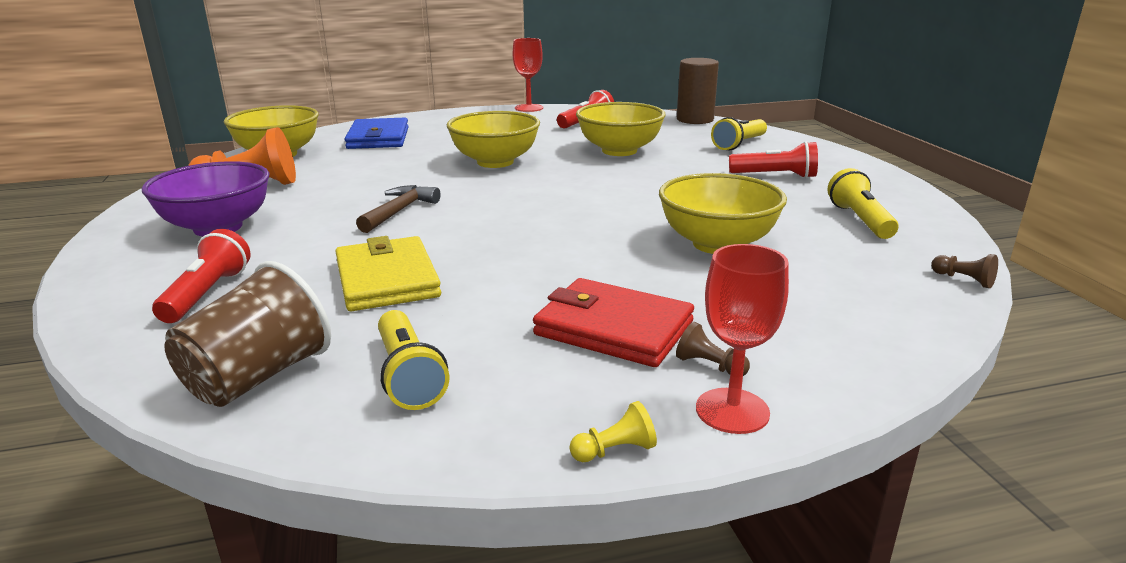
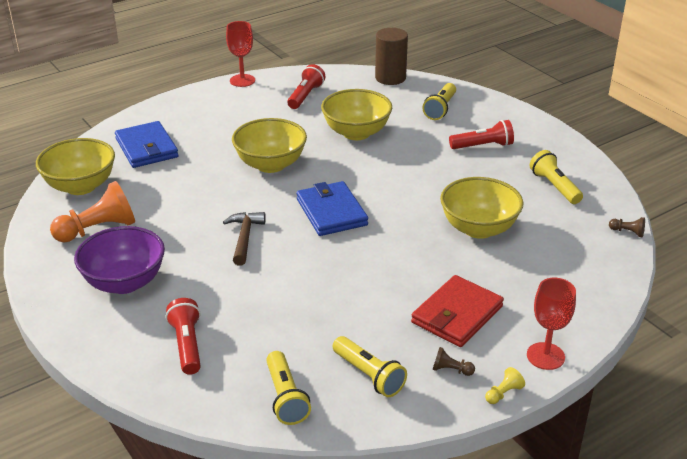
camera: 20 degrees left, 10 degrees up
(258, 377) = (286, 397): brown cup -> yellow flashlight
(387, 279) = (293, 306): yellow wallet -> none
(528, 204) = (331, 212): none -> blue wallet
(613, 328) = (457, 315): red wallet -> red wallet turned 60 degrees counterclockwise
(709, 366) = (521, 329): brown pawn -> brown pawn (451, 370)

